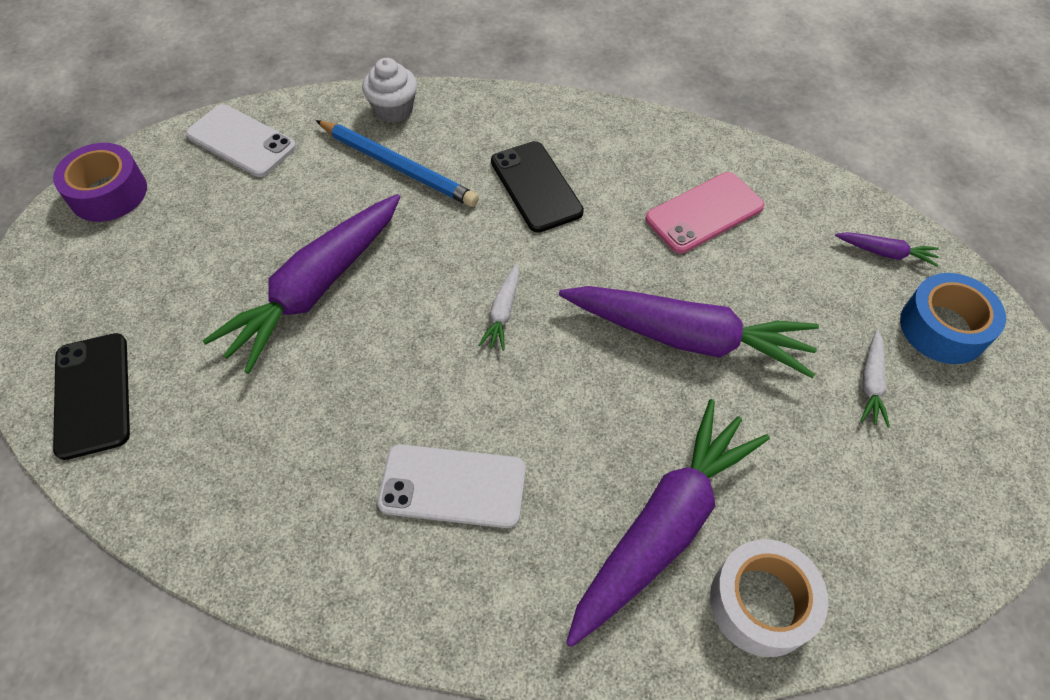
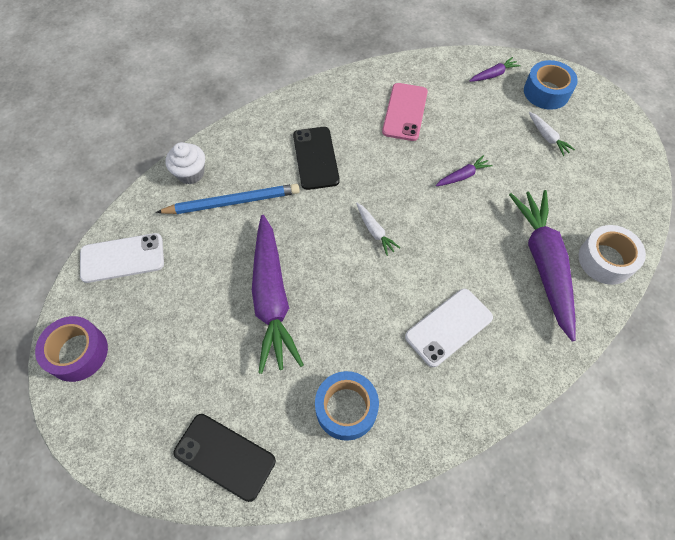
camera: 45 degrees left, 5 degrees up
(244, 462) = (346, 408): none -> blue tape
(536, 187) = (315, 158): black phone -> black phone turned 60 degrees clockwise
(687, 337) = (462, 176): purple carrot -> purple carrot, size x0.42

